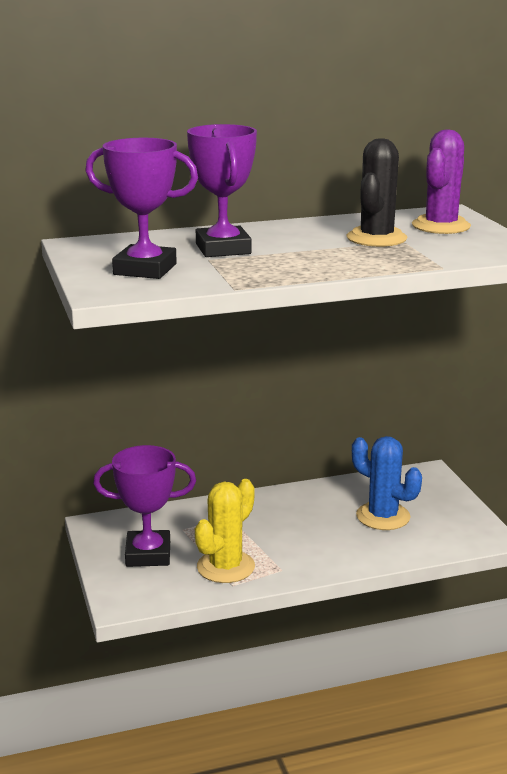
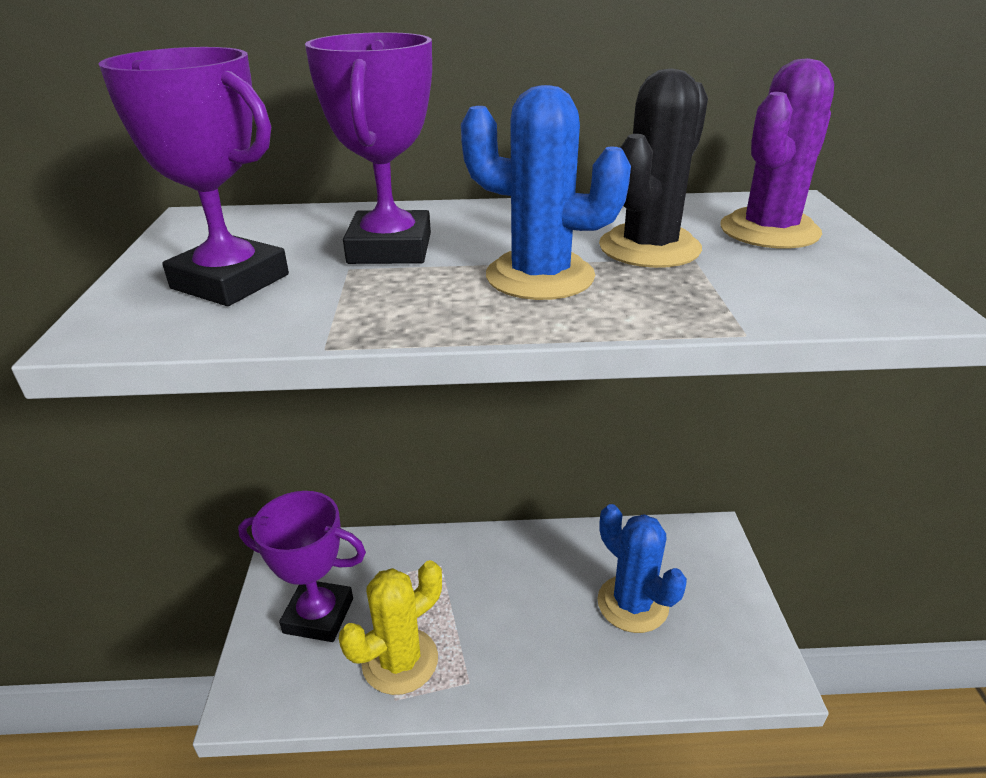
camera: 15 degrees right, 10 degrees up
(323, 254) = (540, 276): none -> blue cactus

